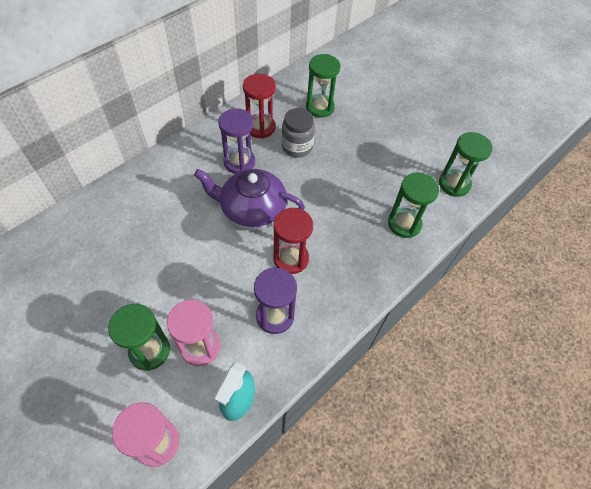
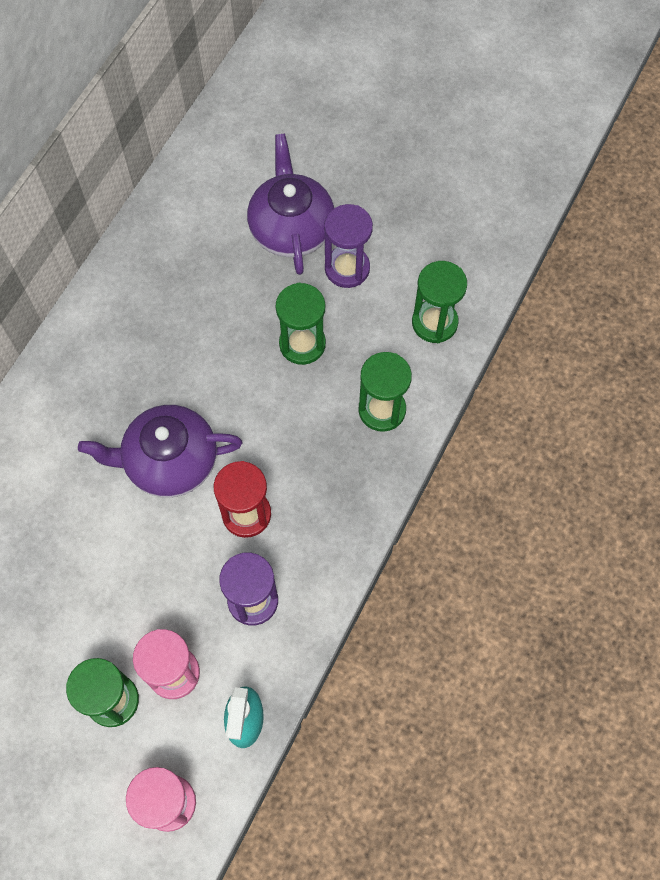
camera: 15 degrees left, 10 degrees up
(239, 162) = (122, 389): purple hourglass -> purple hourglass (347, 268)
(260, 127) = (131, 319): red hourglass -> none
(297, 147) = (196, 335): grey jar -> none
(320, 107) = (207, 254): green hourglass -> green hourglass (302, 344)
(376, 109) = (291, 228): none -> purple teapot

